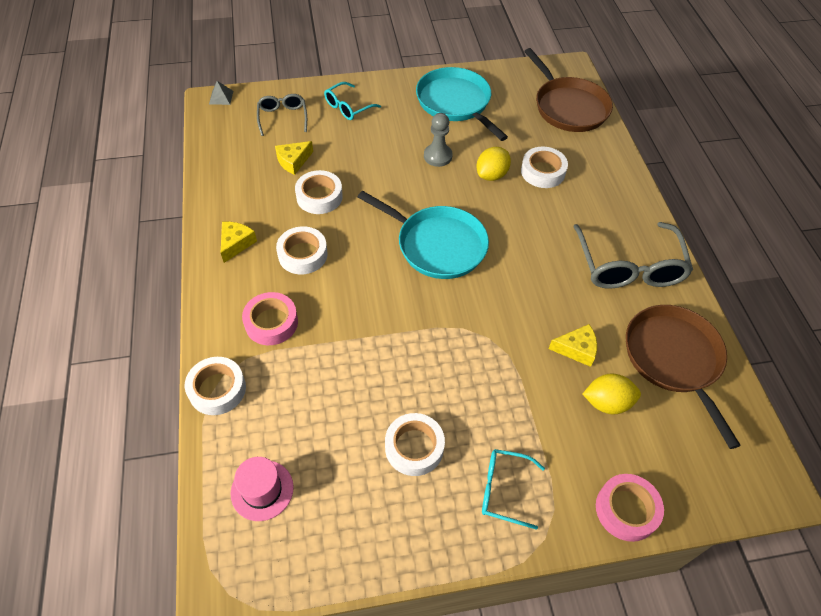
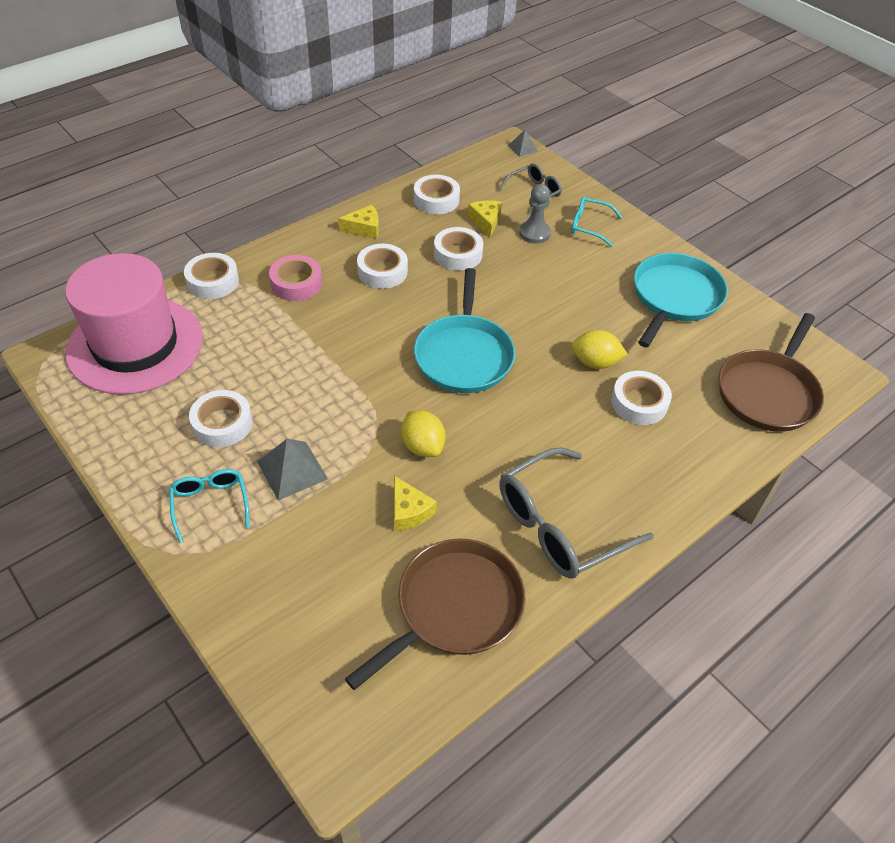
camera: 60 degrees right, 5 degrees down
(239, 179) = (436, 200): none -> white tape
(262, 490) = (135, 345): pink hat -> pink hat, size x2.38
(293, 161) = (486, 221): yellow cheese -> yellow cheese turned 60 degrees clockwise
(437, 156) = (583, 312): grey pawn -> grey pawn (534, 233)
(496, 412) = (292, 470): none -> grey pyramid
(607, 402) = (356, 559): yellow lemon -> yellow lemon (422, 446)
(626, 510) = (235, 614): pink tape -> none

